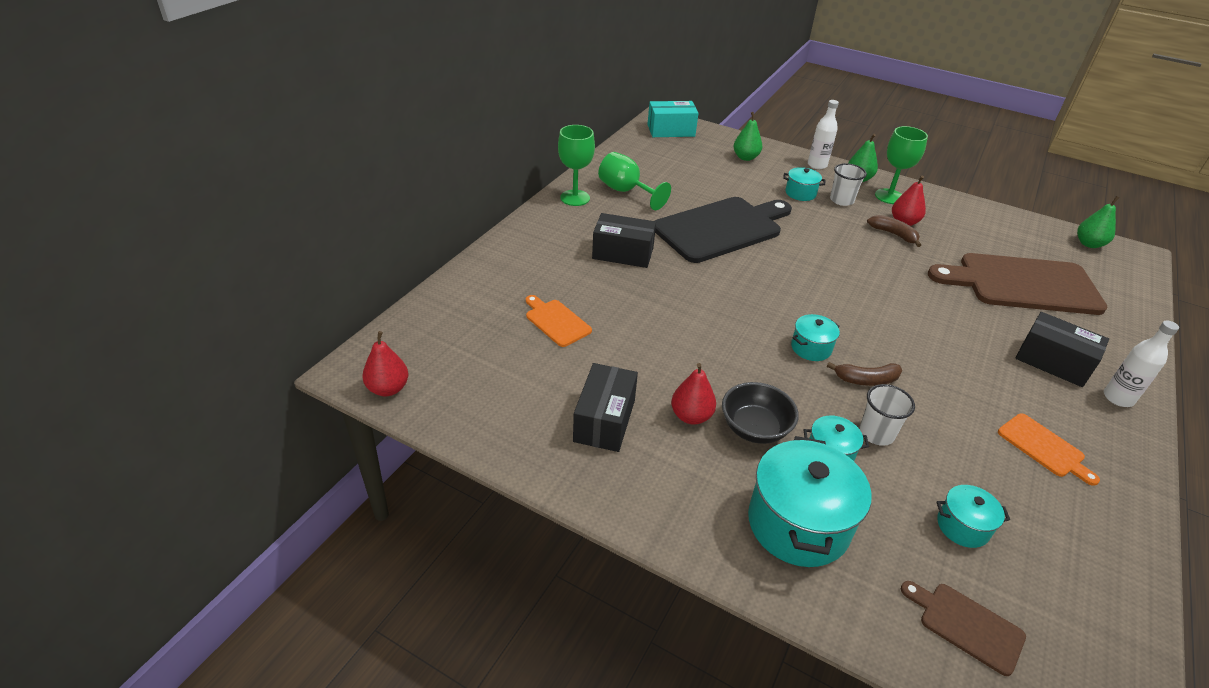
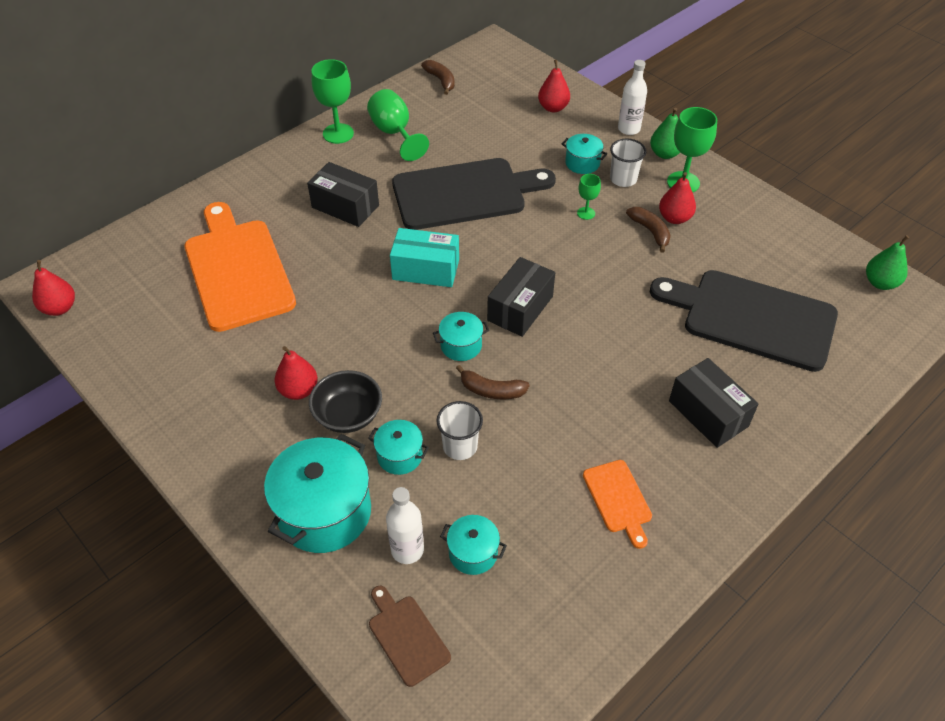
camera: 20 degrees right, 10 degrees up
(556, 321) = (237, 270): orange cutting board -> orange cutting board, size x2.18
(604, 420) = (220, 377): black box -> black box (520, 308)
(637, 149) = (441, 80): none -> brown banana
(671, 130) = (493, 61): turquoise box -> turquoise box (426, 269)
(745, 157) = (553, 108): green pear -> red pear
(832, 228) = (586, 213): none -> green goblet
(1022, 284) = (752, 318): brown cutting board -> black cutting board
(1118, 398) = (747, 468): white bottle -> white bottle (407, 550)

